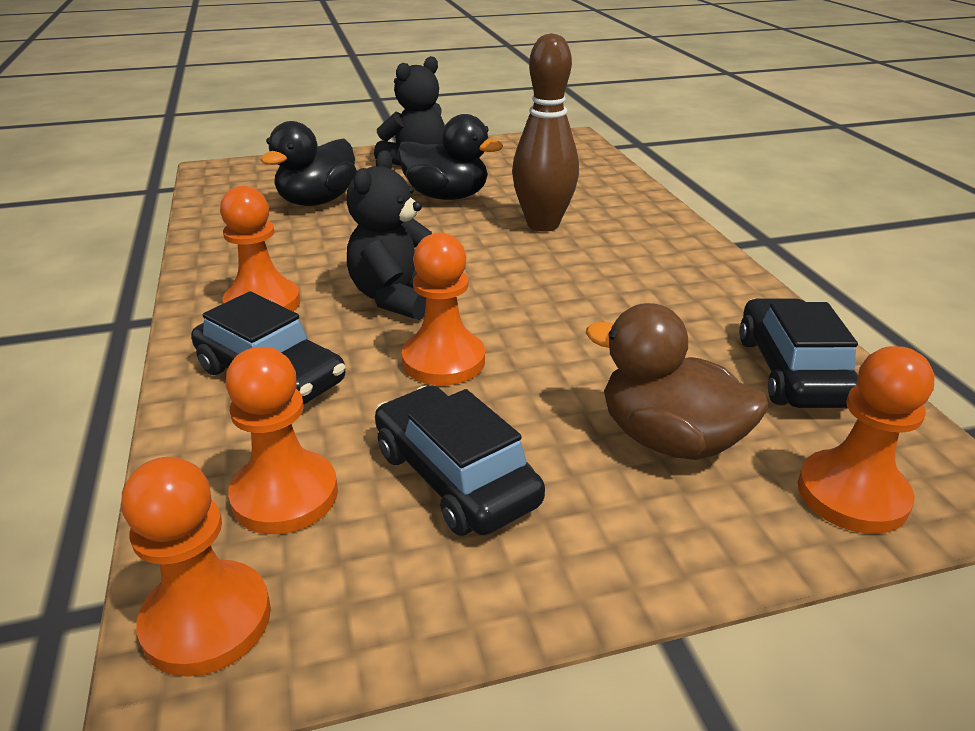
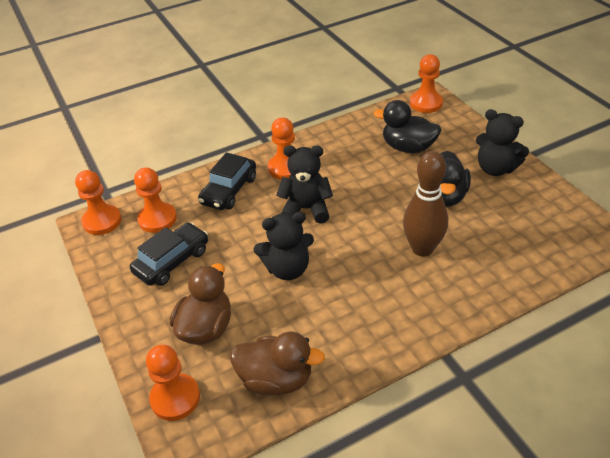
camera: 80 degrees right, 10 degrees up
(443, 361) = (253, 239): orange pawn -> orange pawn (426, 103)
(540, 332) = (287, 269): none -> black teddy bear
(791, 371) = (276, 379): black car -> brown duck

